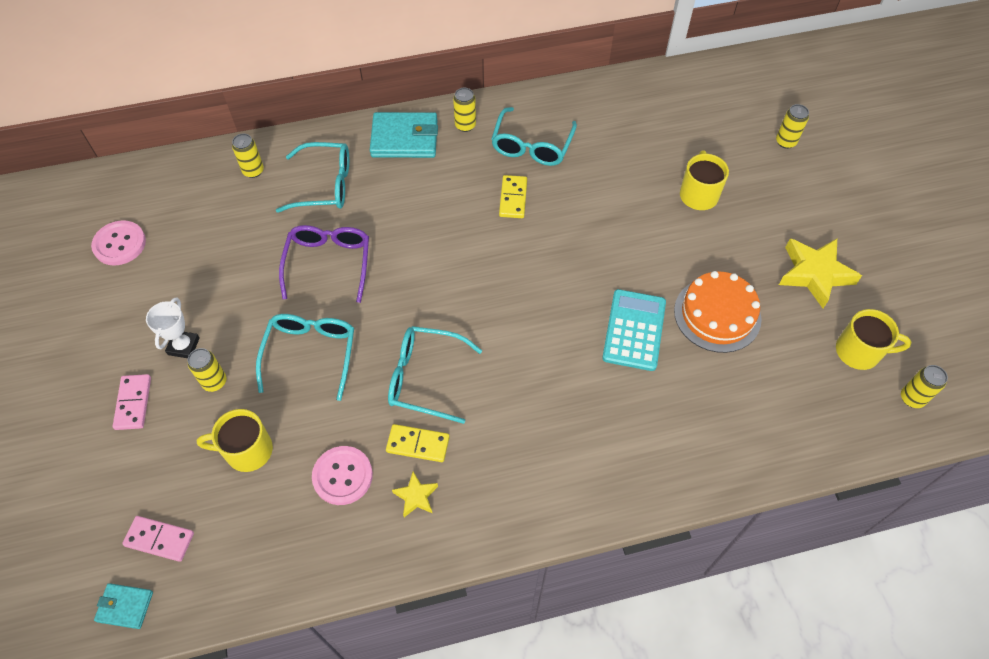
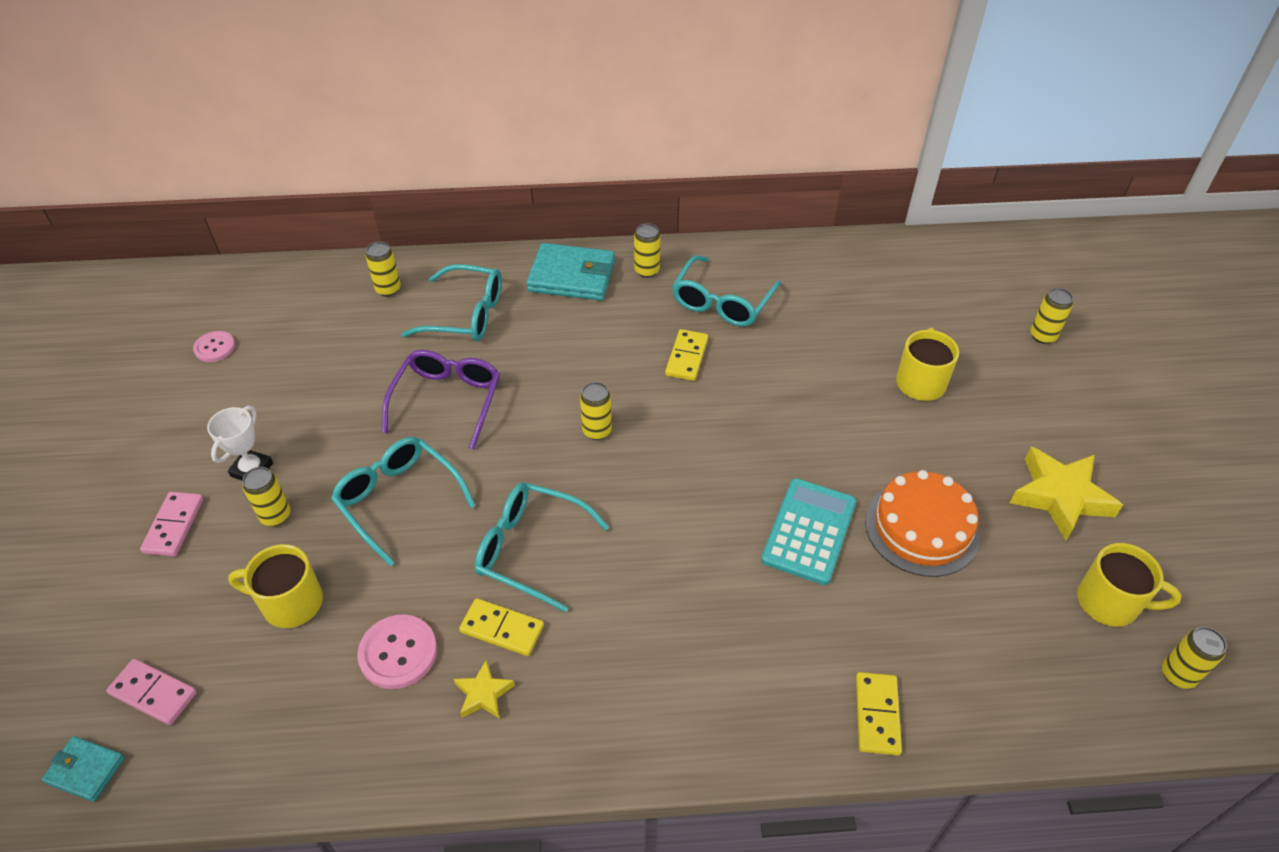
camera: 10 degrees right, 10 degrees down
(119, 244) = (215, 347): pink button -> pink button, size x0.65
(310, 354) = (398, 500): turquoise glasses -> turquoise glasses turned 60 degrees counterclockwise
(455, 272) = (597, 431): none -> yellow can
(706, 463) = (877, 715): none -> yellow domino

